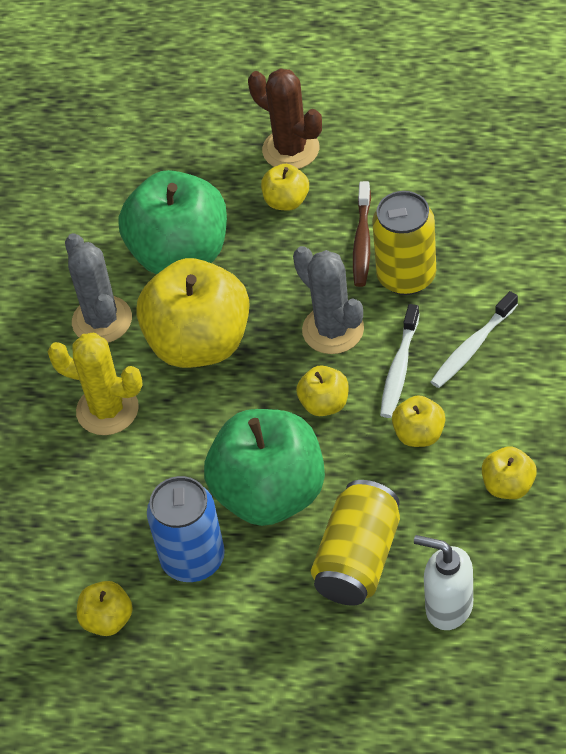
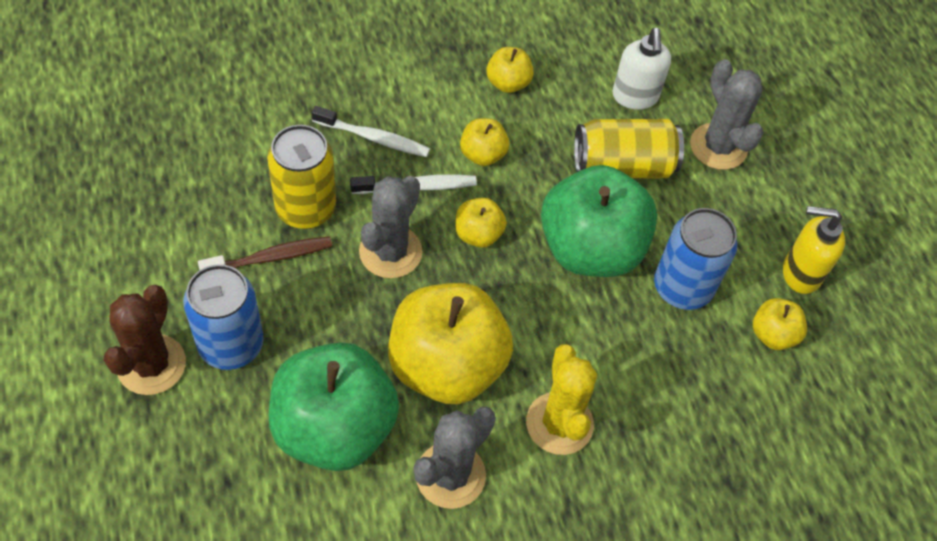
camera: 125 degrees left, 5 degrees up
(161, 678) = (800, 273): none -> yellow soap dispenser
(286, 201) = (231, 345): yellow apple -> blue can
(349, 667) = (718, 147): none -> grey cactus

